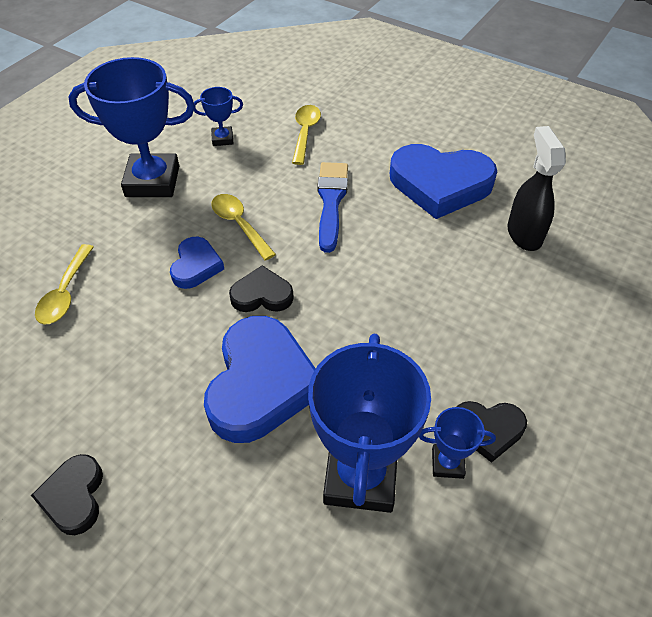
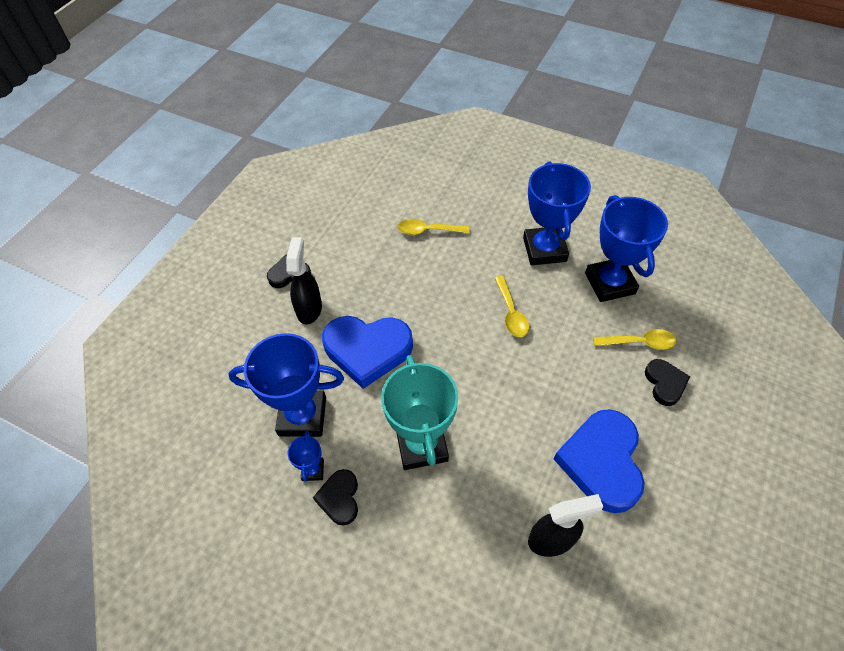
camera: 85 degrees right, 5 degrees up
(160, 464) = (309, 309): none -> black spray bottle
(196, 266) = (464, 294): blue heart -> none
(222, 139) = (610, 283): blue trophy -> blue trophy, size x2.17
(239, 225) = (511, 313): yellow spoon -> yellow spoon turned 120 degrees clockwise
(262, 295) = (443, 339): black heart -> black heart (665, 383)
(331, 201) = (554, 373): blue brush -> none
(414, 333) = (421, 445): none -> turquoise trophy

